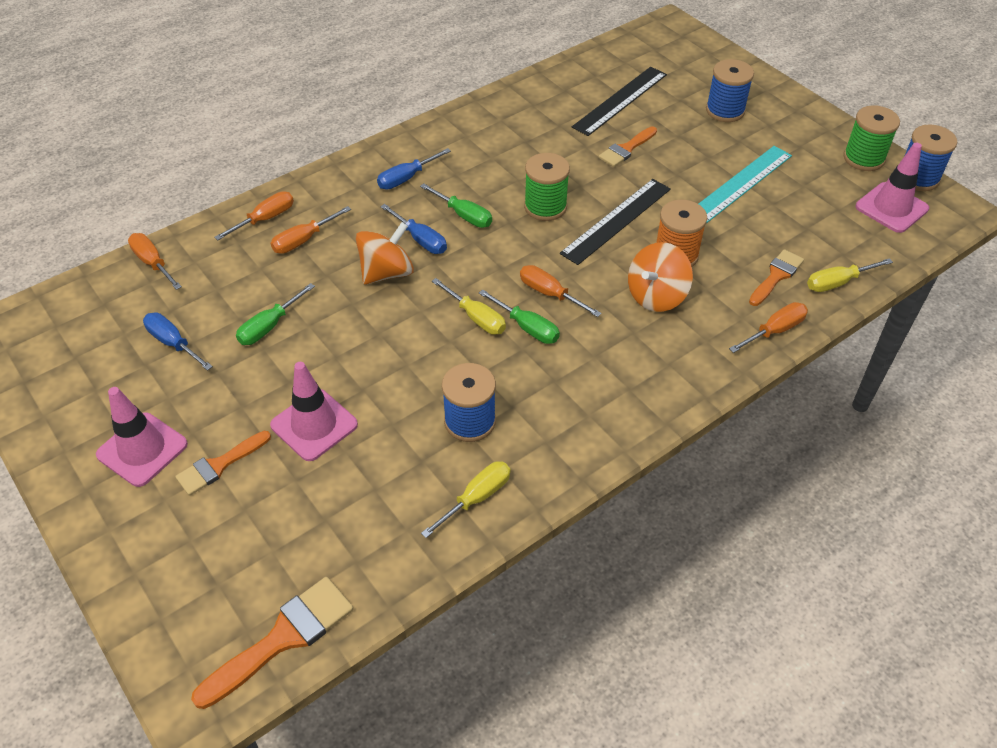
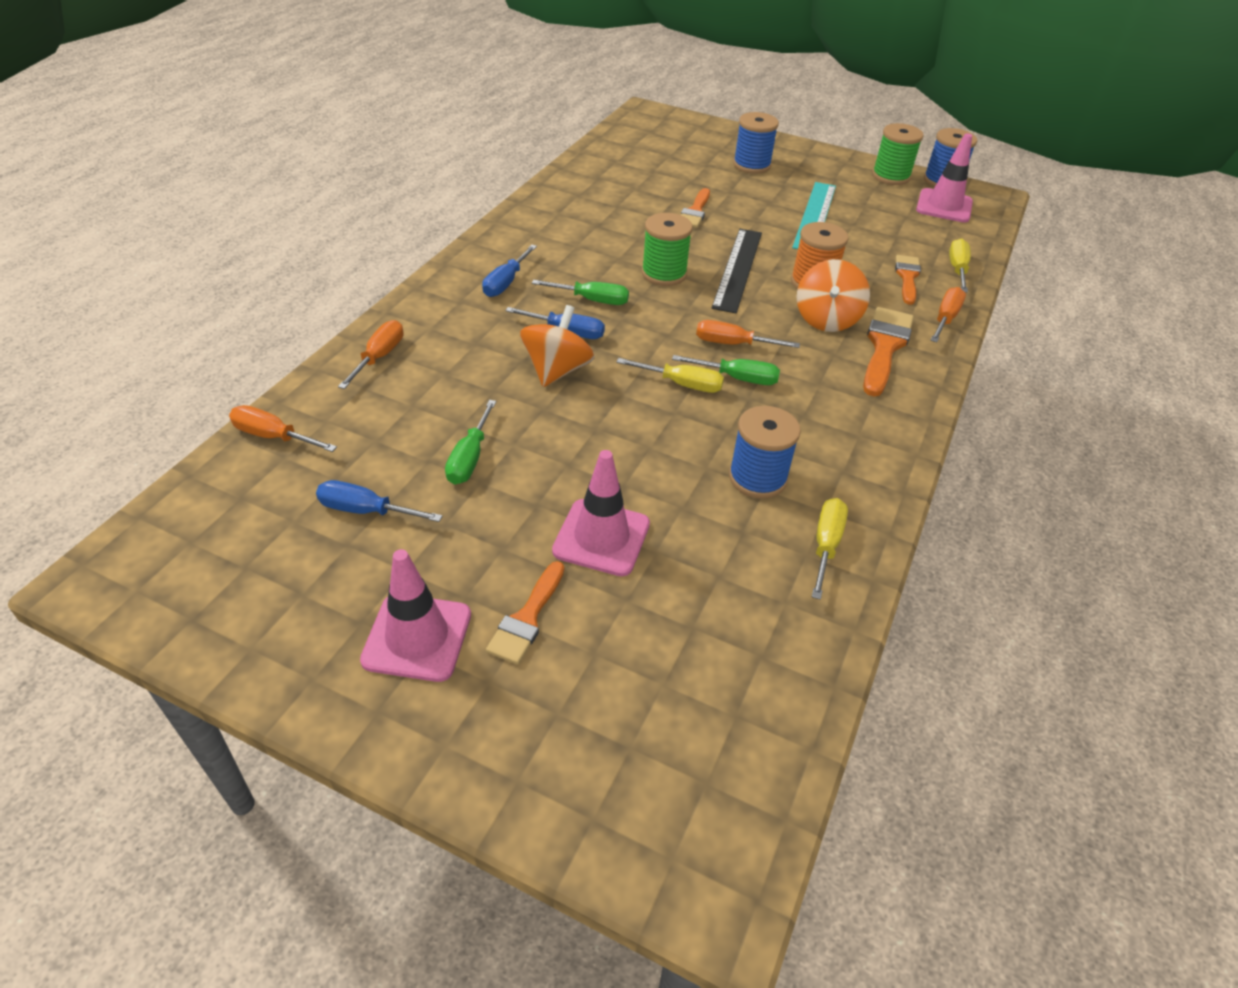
camera: 30 degrees left, 5 degrees down
(283, 638) = (753, 771): orange brush -> orange brush (885, 347)
(303, 240) = (440, 365): orange screwdriver -> none
(620, 100) = (655, 175): black ruler -> none
(837, 282) = (957, 269): yellow screwdriver -> yellow screwdriver turned 150 degrees clockwise

